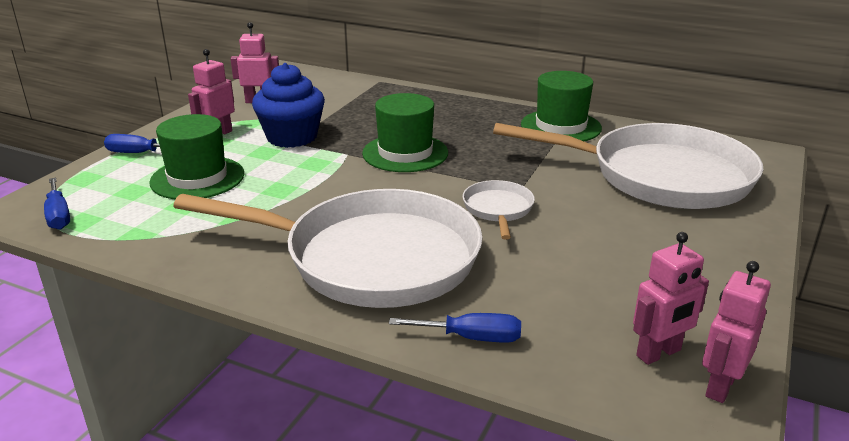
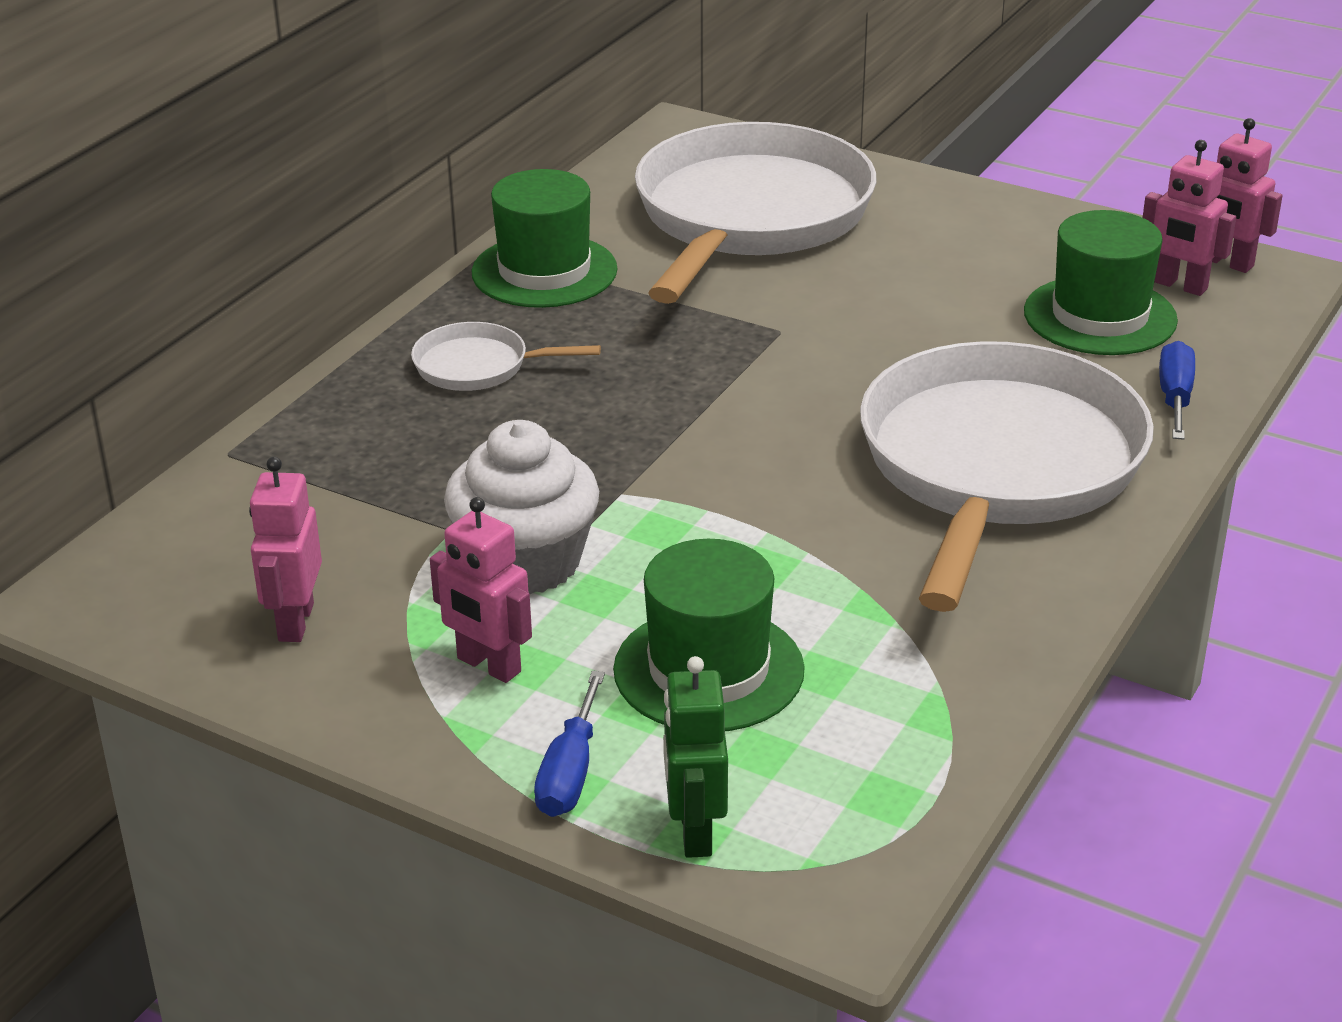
camera: 85 degrees left, 5 degrees up
(58, 215) = (863, 834): blue screwdriver -> none
(85, 178) = (694, 832): none -> green robot
(292, 137) = (525, 562): blue cupcake -> white cupcake
(405, 153) = (629, 430): green hat -> green hat (1100, 316)
(498, 209) = (849, 354): white pan -> white pan (478, 366)
(659, 353) = (1179, 286): pink robot -> pink robot turned 150 degrees clockwise

